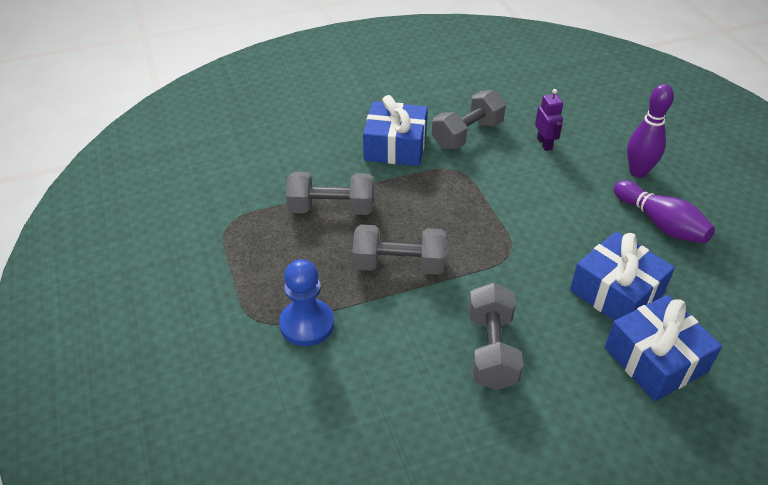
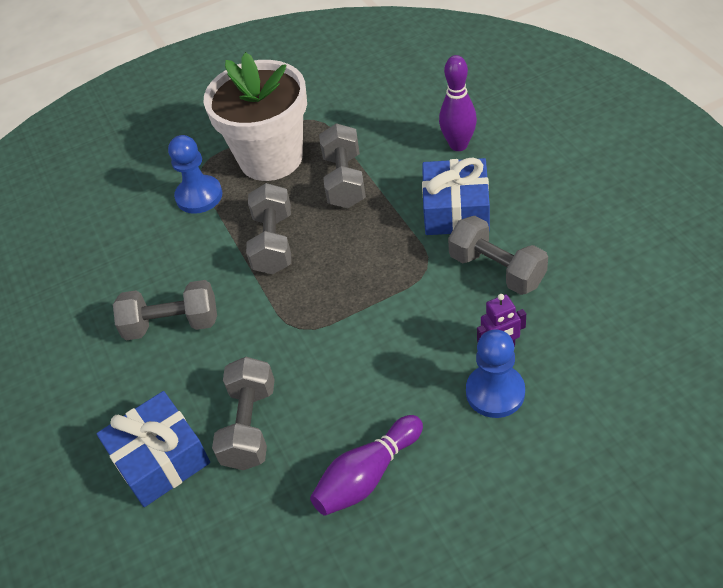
camera: 90 degrees right, 5 degrees up
(273, 260) = (271, 158): none -> white flower pot
(584, 151) = (495, 392): none -> blue pawn
(616, 292) = (250, 426): blue gift -> grey dumbbell
(638, 172) = (466, 454): purple bowling pin -> purple bowling pin (458, 145)

